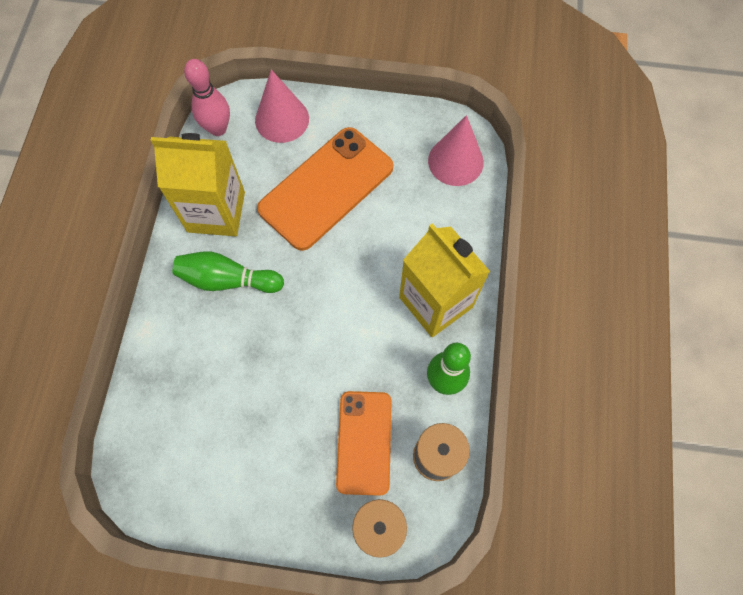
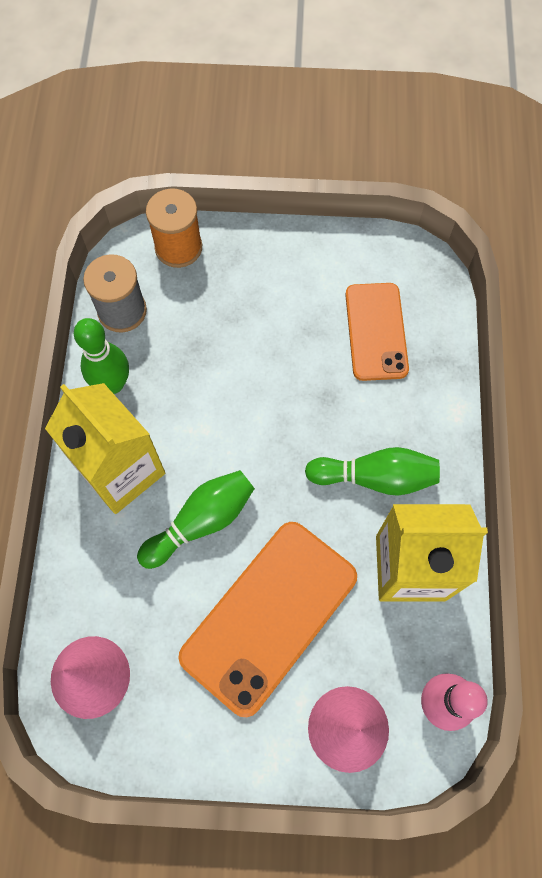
camera: 175 degrees right, 0 degrees up
(364, 442) = (197, 318): orange phone -> orange phone (376, 331)
(371, 257) = (201, 522): none -> green bowling pin

